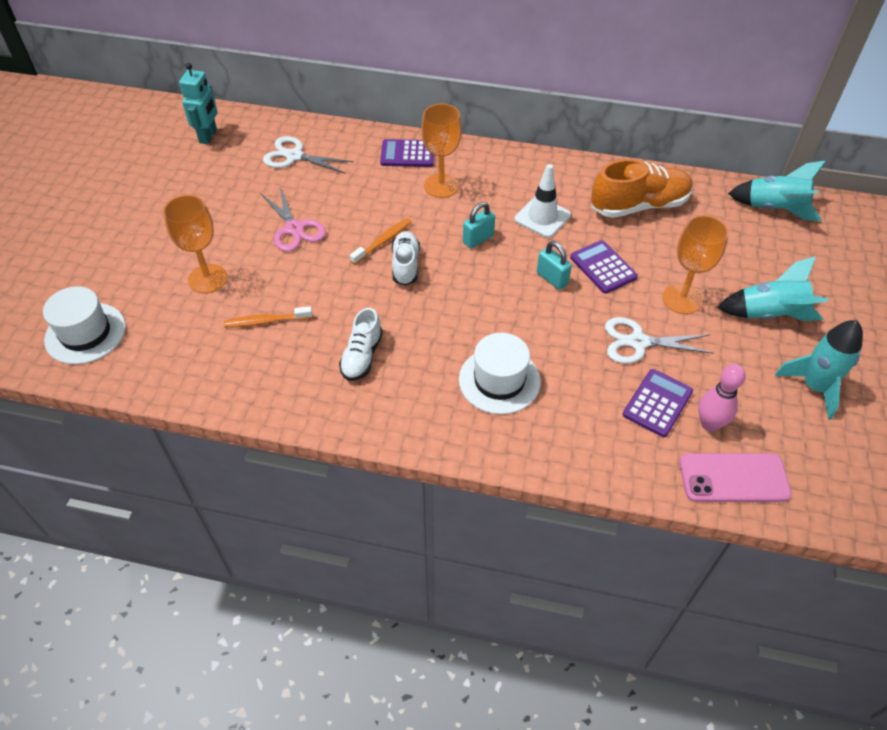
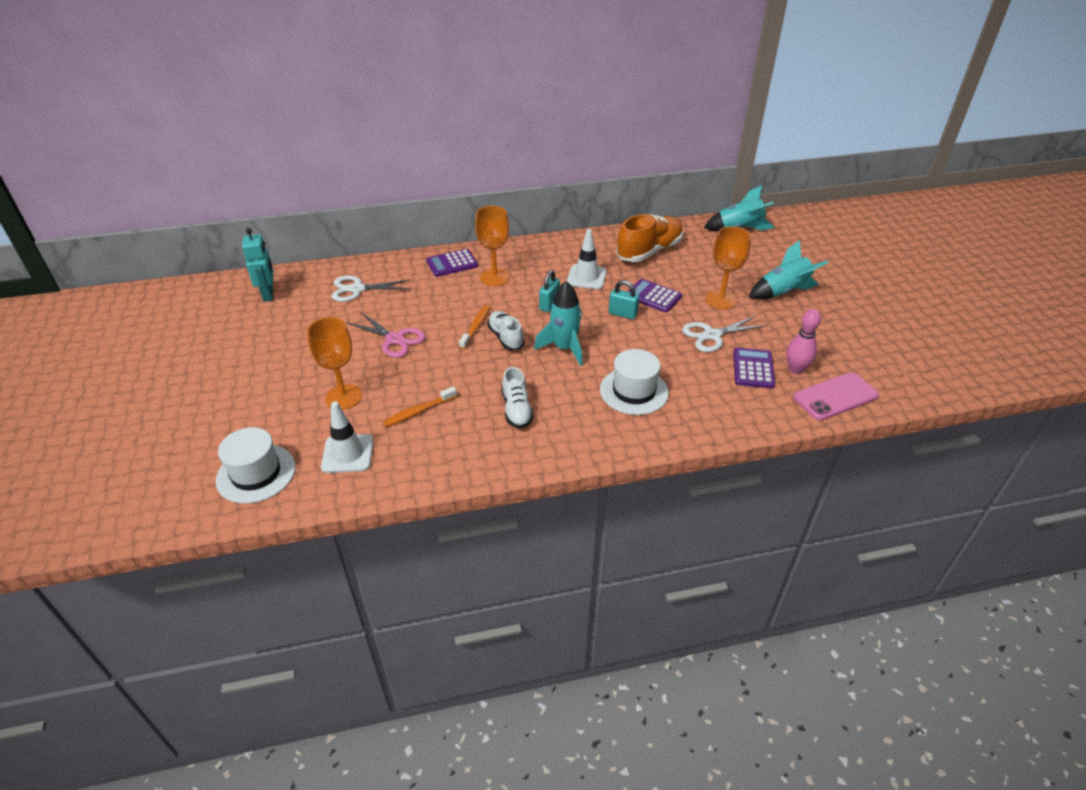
camera: 25 degrees left, 10 degrees down
(174, 344) = (347, 454): none -> white traffic cone
(814, 387) = (842, 326): turquoise rocket -> turquoise rocket (564, 348)

